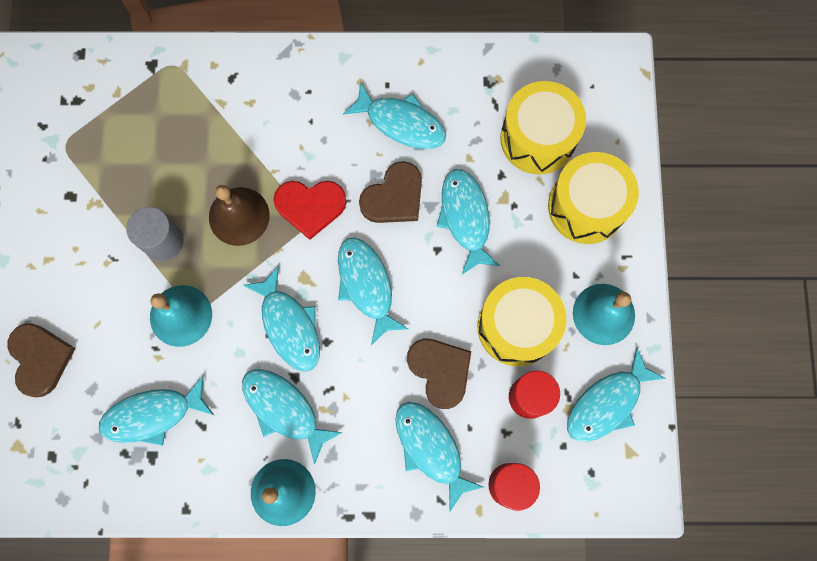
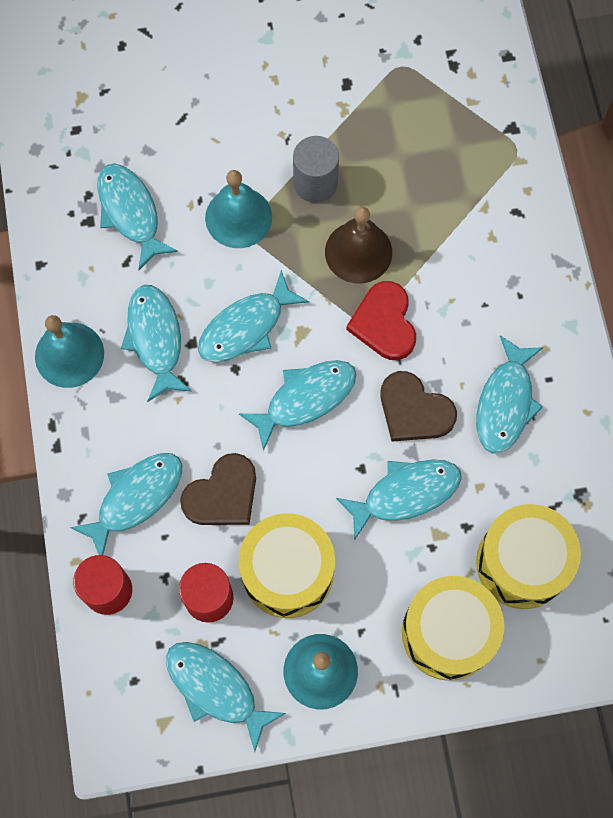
camera: 80 degrees right, 5 degrees down
(40, 359) = (171, 96): brown heart -> none
(284, 409) = (155, 339): turquoise fish -> turquoise fish turned 45 degrees counterclockwise

